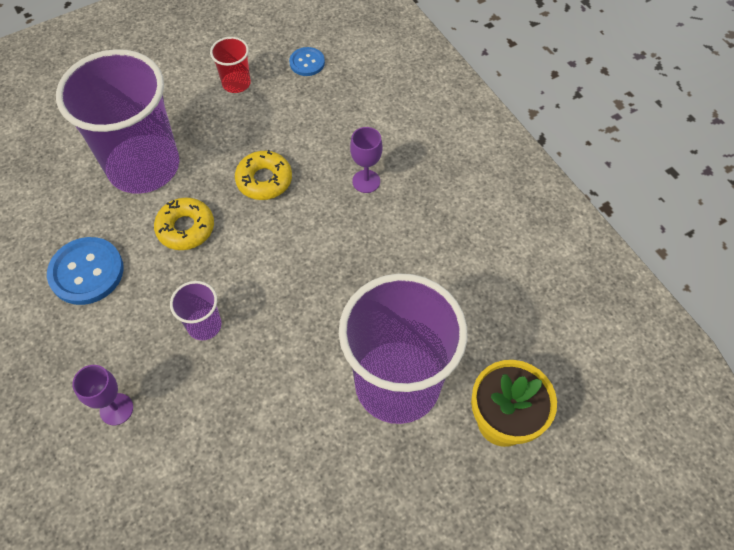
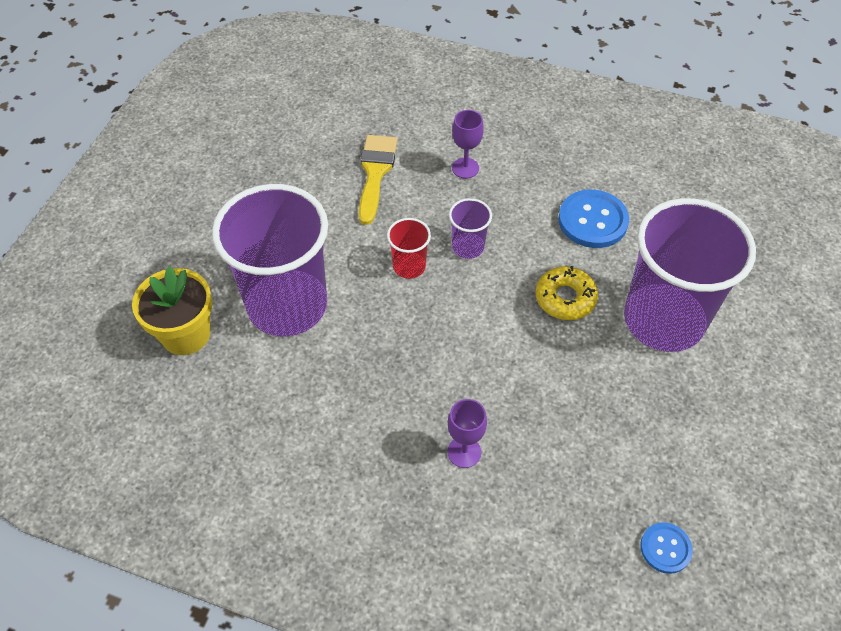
camera: 140 degrees right, 5 degrees down
(198, 473) = (375, 173): none -> yellow brush
(236, 83) = (699, 462): red cup -> red cup (409, 266)
(264, 180) = (553, 383): yellow donut -> none

